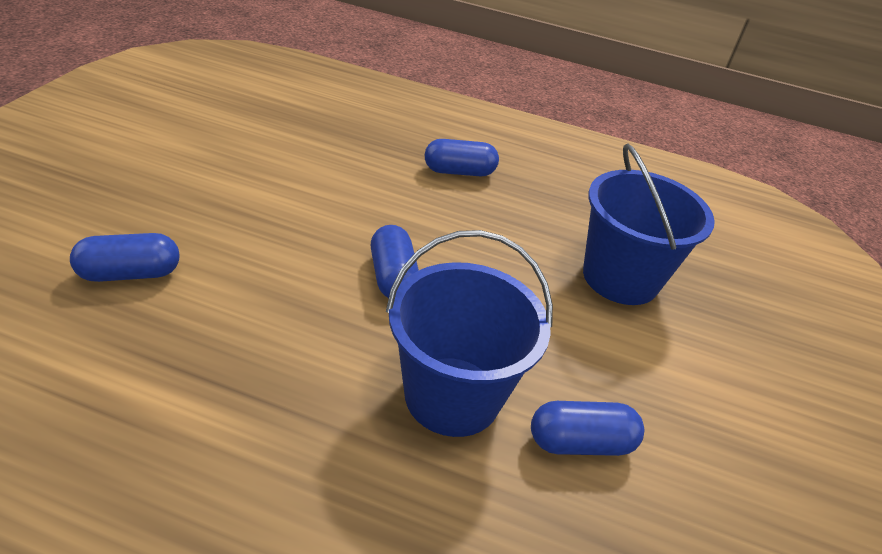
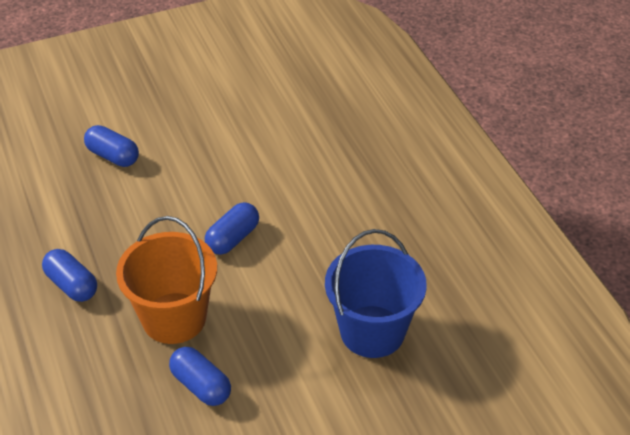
camera: 55 degrees right, 5 degrees up
(452, 396) = (174, 318): blue bucket -> orange bucket
(459, 172) = (377, 195): blue capsule -> blue capsule (72, 285)

